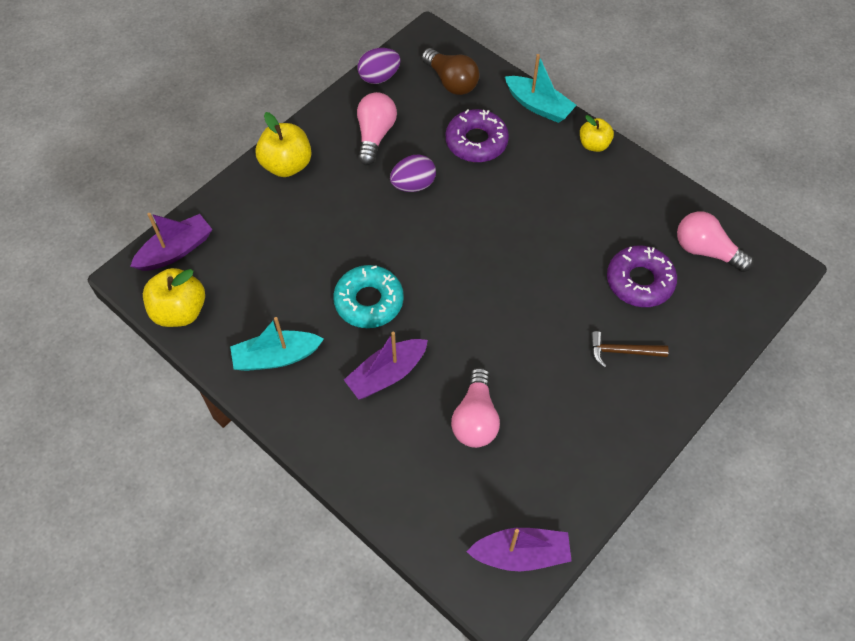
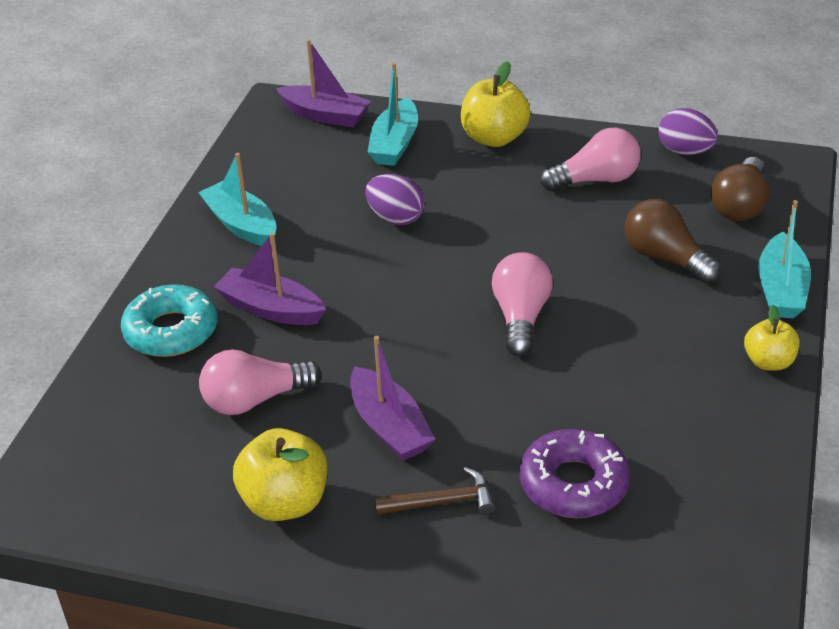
camera: 65 degrees right, 20 degrees down
(180, 311) = (255, 146): yellow apple -> yellow apple (285, 502)
(248, 224) = (395, 144): none -> turquoise boat
(369, 301) = (359, 260): turquoise donut -> turquoise donut (171, 331)
(413, 185) = (551, 233): purple egg -> purple egg (396, 218)
(476, 142) = (665, 258): purple donut -> brown light bulb
(521, 554) = (91, 503): purple boat -> purple boat (389, 427)
(621, 351) = (443, 502): brown hammer -> brown hammer turned 105 degrees clockwise
(706, 251) = (689, 540): pink light bulb -> pink light bulb (521, 317)

